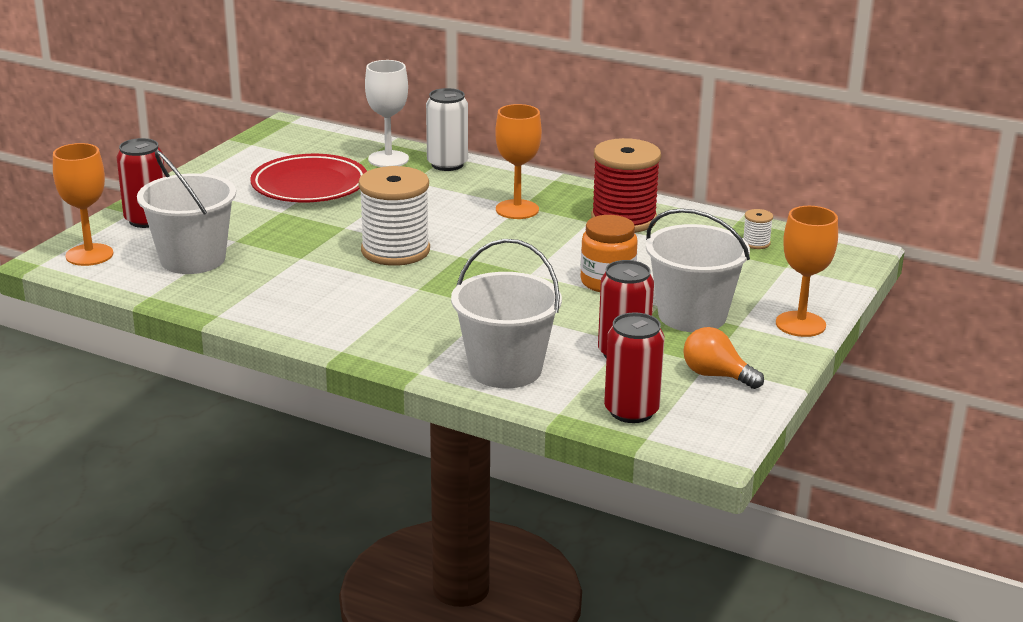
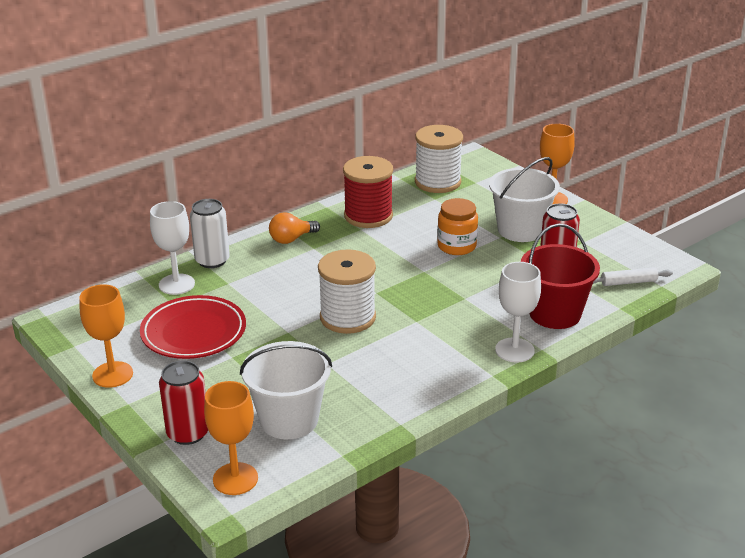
camera: 65 degrees left, 5 degrees up
(402, 356) = (514, 350): none -> white goblet
(505, 369) = (555, 314): white bucket -> red bucket
(517, 209) = (319, 251): orange goblet -> orange goblet (112, 374)
(631, 411) = (628, 282): red can -> white rolling pin
(716, 375) = (599, 243): orange light bulb -> orange light bulb (291, 239)
(756, 243) = (437, 182): white spool -> white spool, size x2.42

